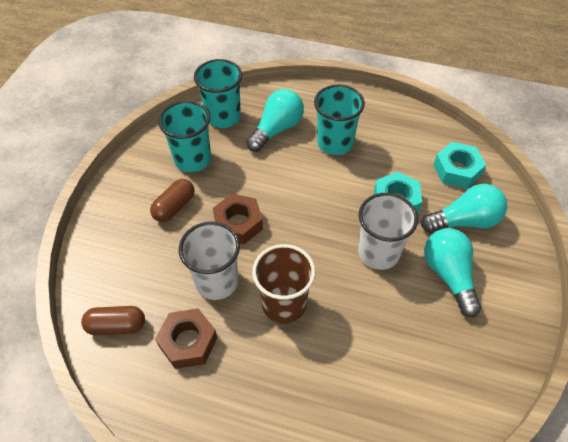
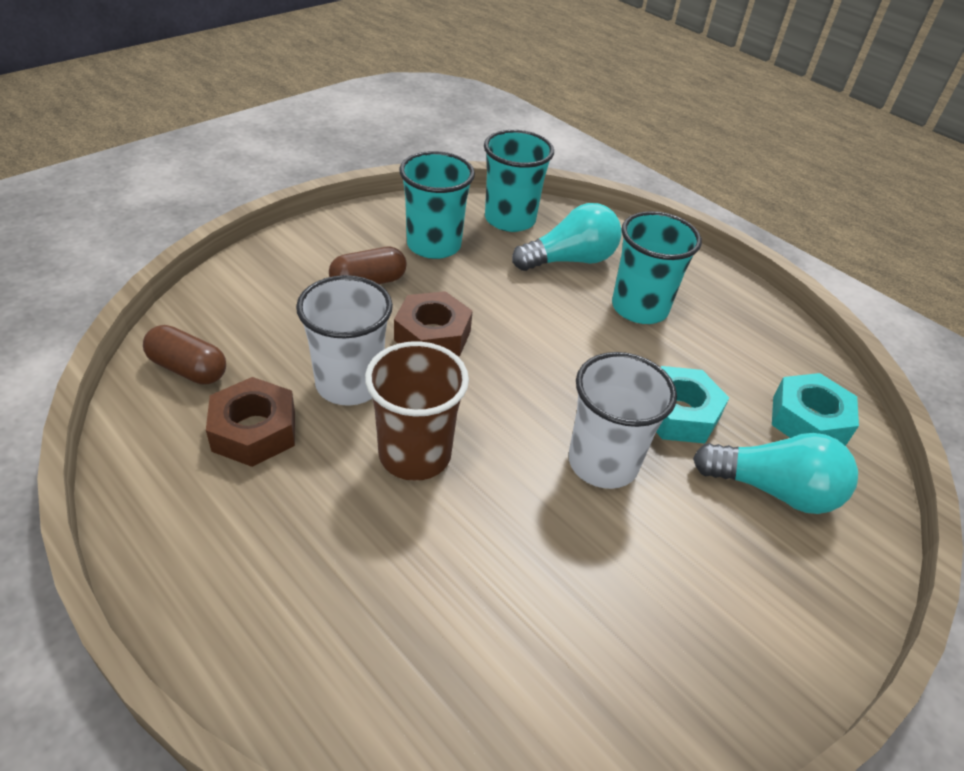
camera: 25 degrees right, 10 degrees down
(449, 275) = (694, 548): turquoise light bulb -> none

